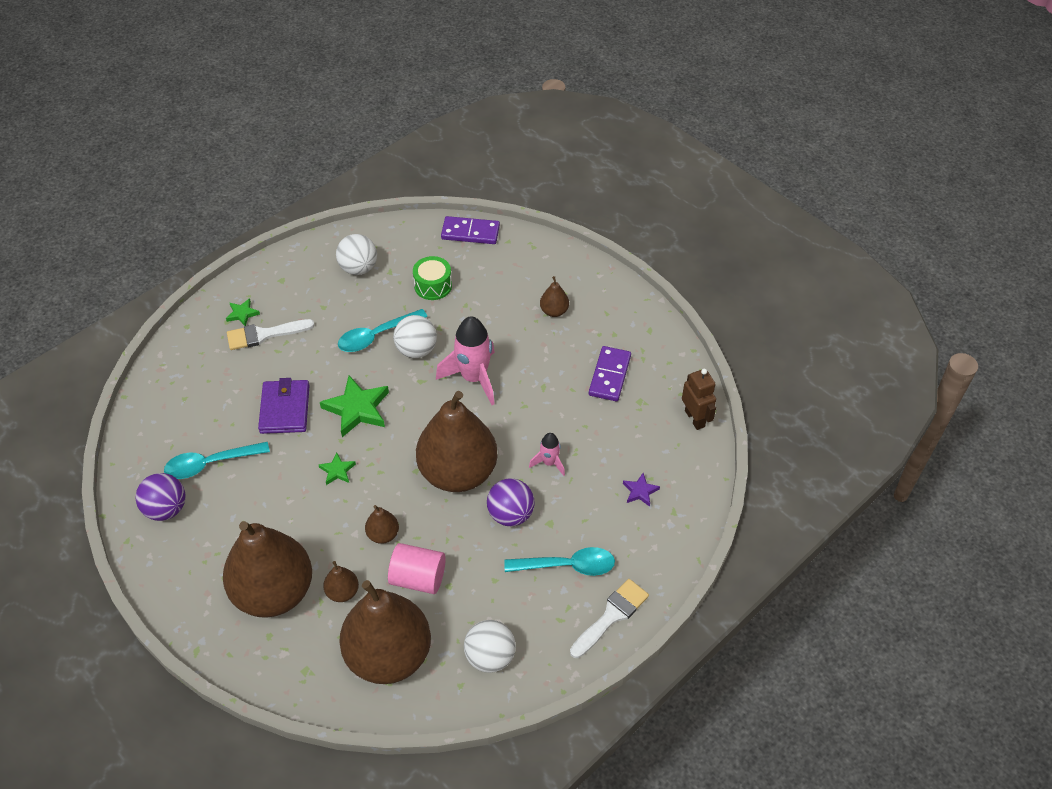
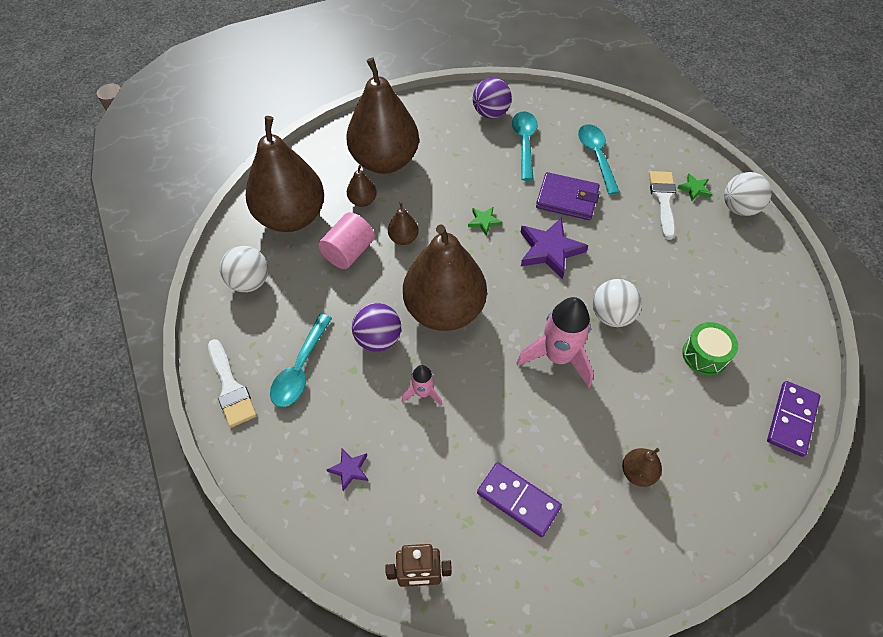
camera: 110 degrees right, 5 degrees up
(357, 409) = (549, 250): green star -> purple star
(358, 268) = (744, 292): white ball -> white ball (739, 208)
(376, 336) = (640, 286): turquoise spoon -> turquoise spoon (596, 156)

